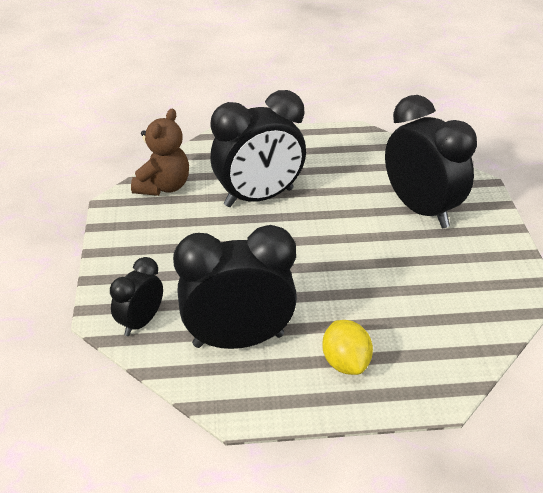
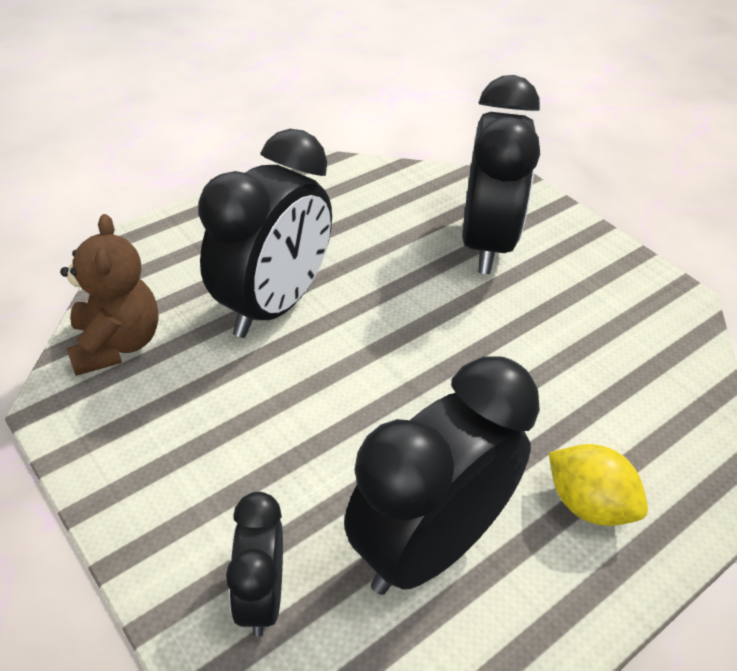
camera: 35 degrees left, 5 degrees up
(421, 210) = (486, 244): black clock -> black clock turned 75 degrees clockwise

